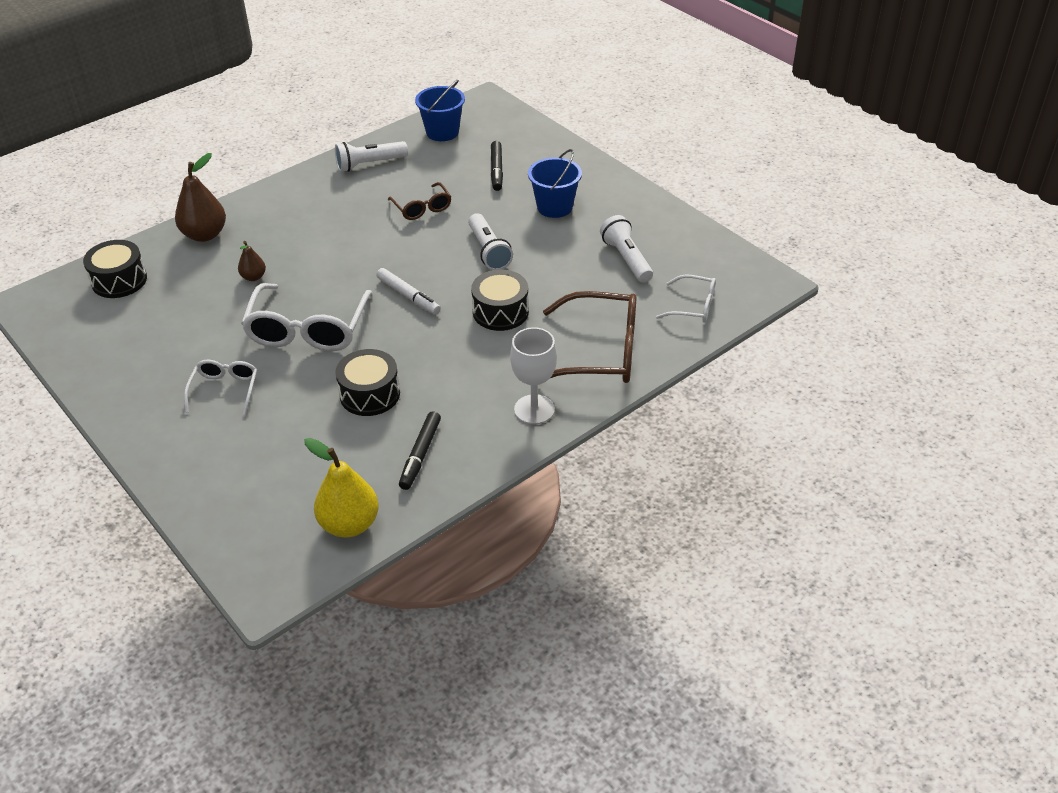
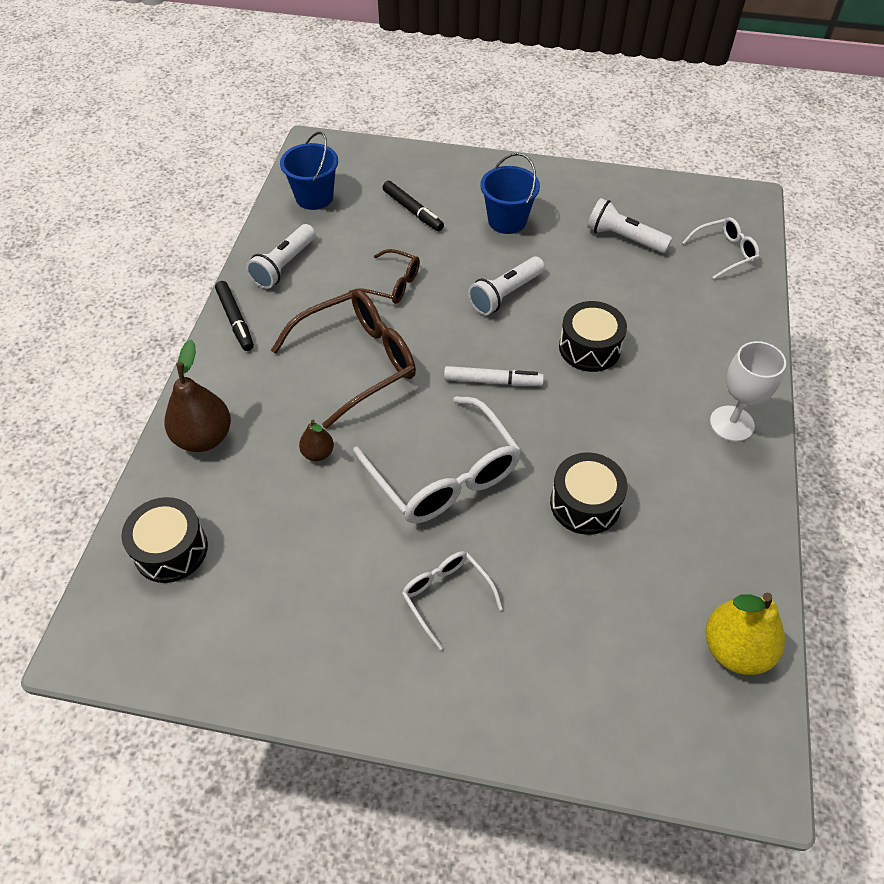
camera: 40 degrees left, 10 degrees up
(420, 455) = (702, 533): black marker -> black marker (235, 320)
(488, 251) = (505, 294): white flashlight -> white flashlight turned 105 degrees clockwise
(599, 352) = (711, 337): brown glasses -> brown glasses (356, 362)

